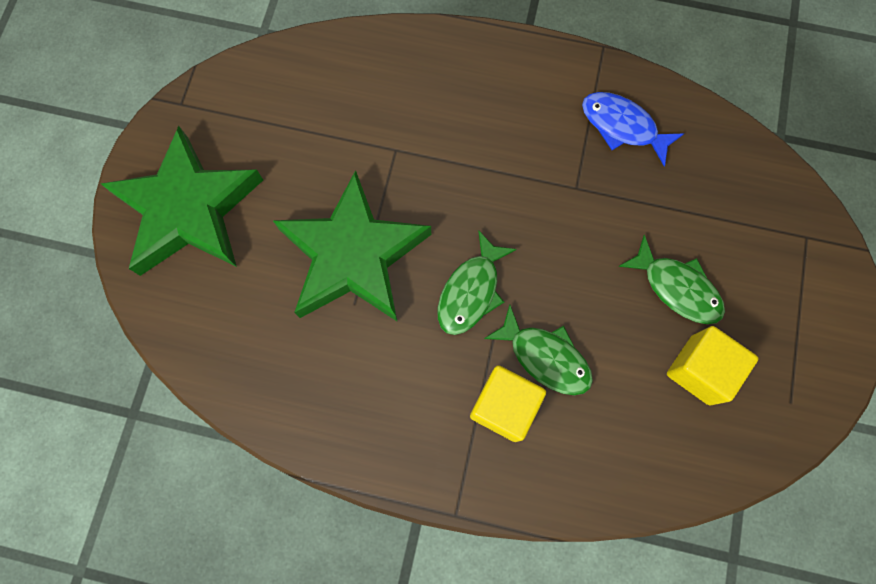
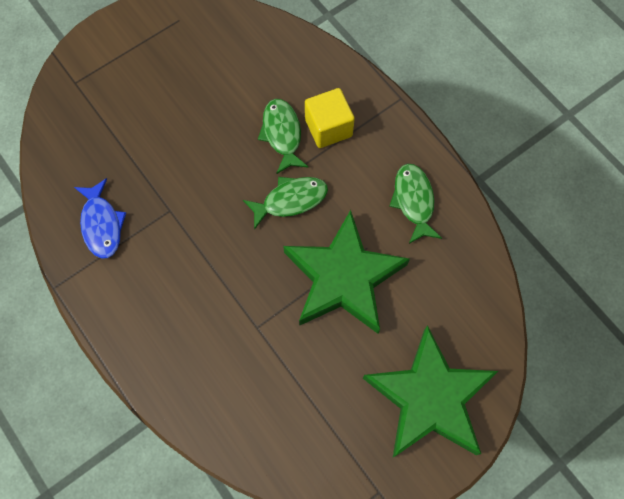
camera: 140 degrees left, 5 degrees down
(677, 287) = (173, 112): green fish -> green fish (413, 201)
(700, 370) = (207, 67): yellow cube -> none

